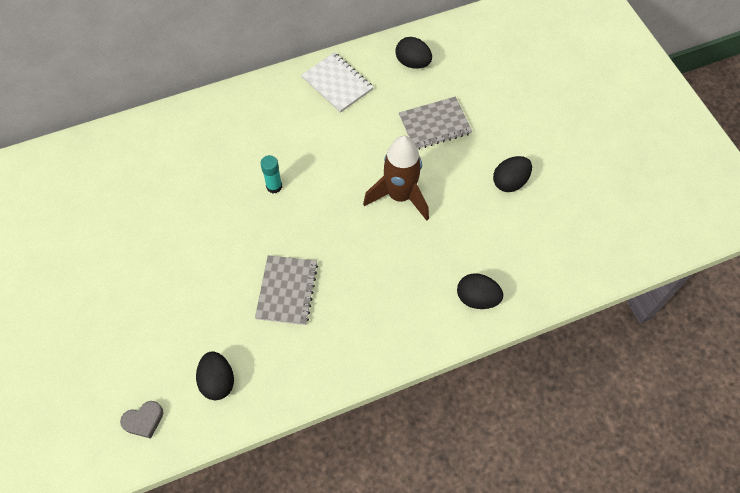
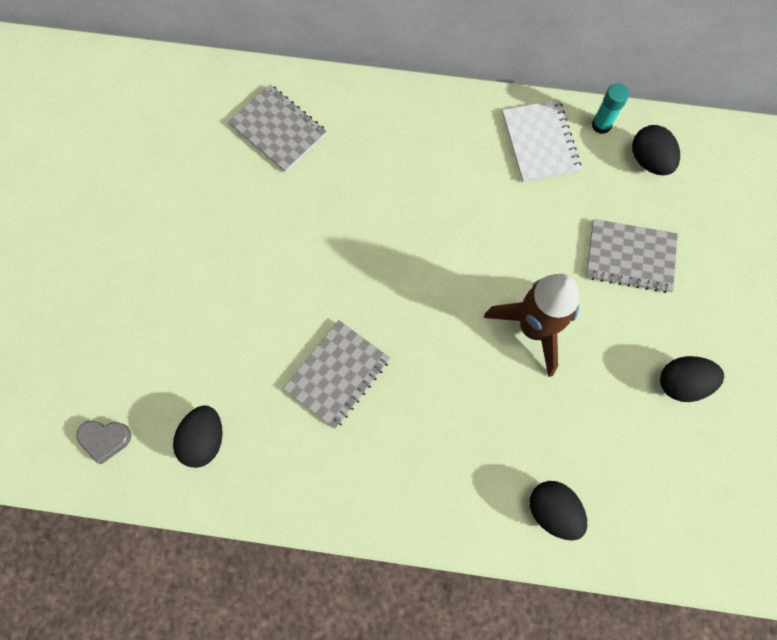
camera: 30 degrees right, 10 degrees up
(152, 157) = (278, 129): none -> grey notebook
(274, 186) = (393, 237): turquoise glue stick -> turquoise glue stick (601, 125)

